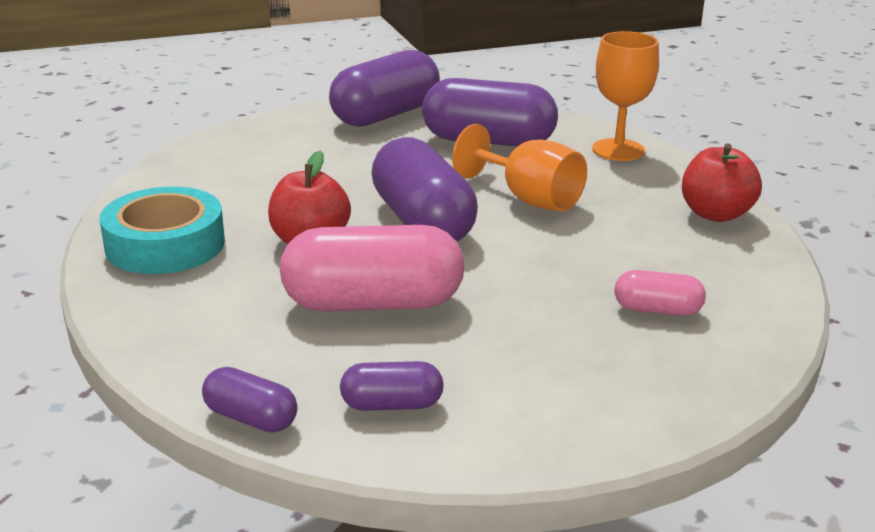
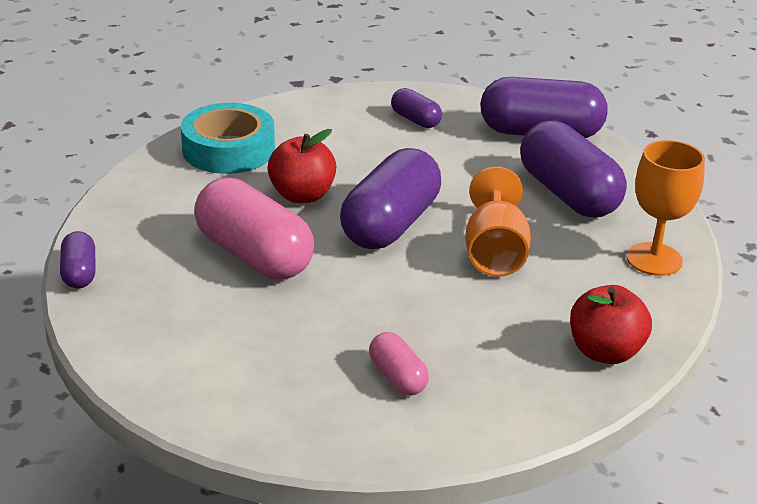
camera: 50 degrees right, 5 degrees up
(392, 405) = (145, 315): purple capsule -> purple capsule (415, 120)

